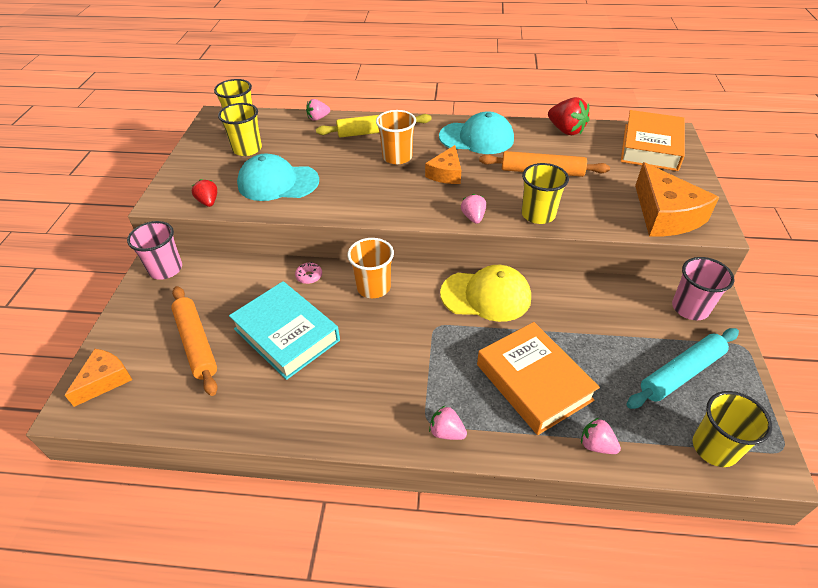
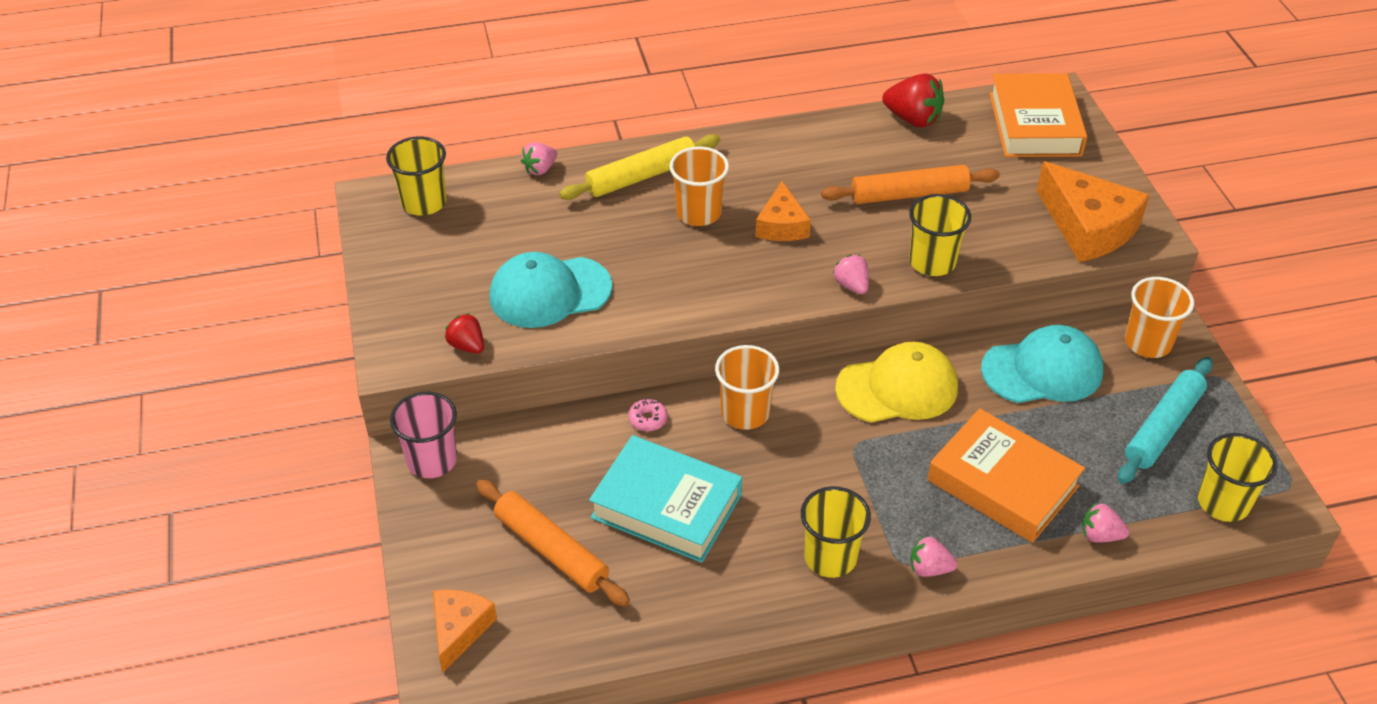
camera: 20 degrees left, 0 degrees up
(247, 149) = (465, 246): yellow cup -> yellow cup (830, 557)
(476, 138) = (795, 157): turquoise cap -> turquoise cap (1042, 370)
(690, 308) = (1148, 343): pink cup -> orange cup

